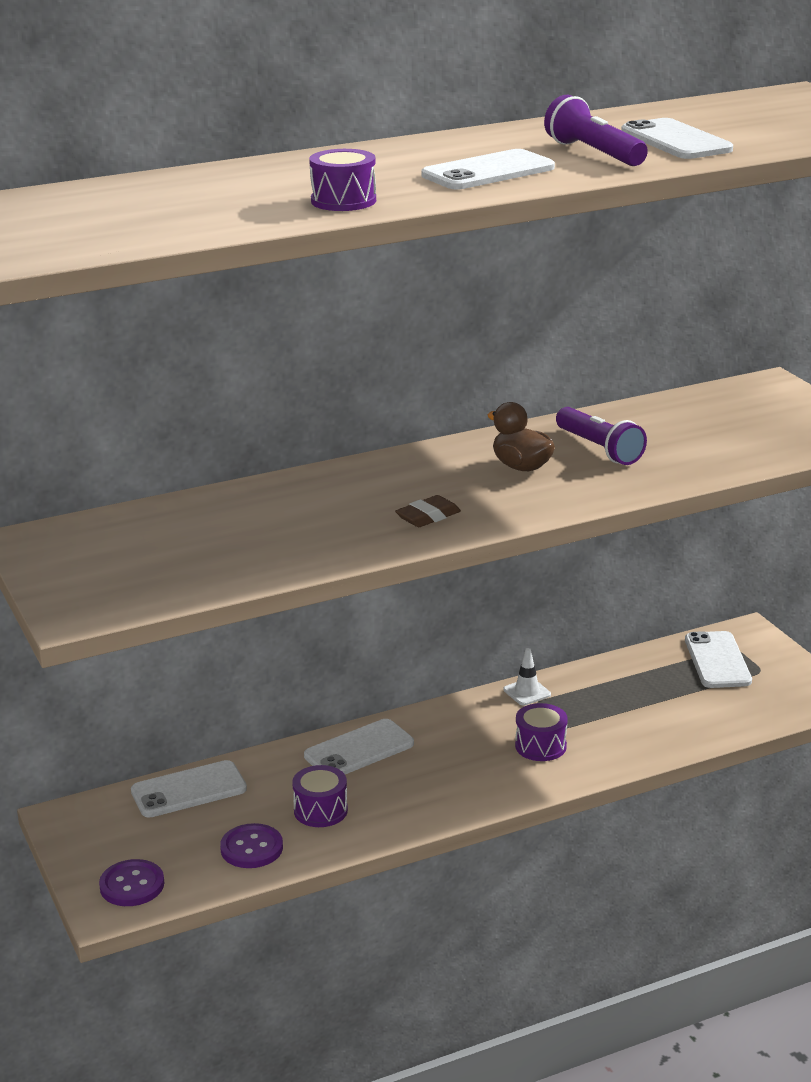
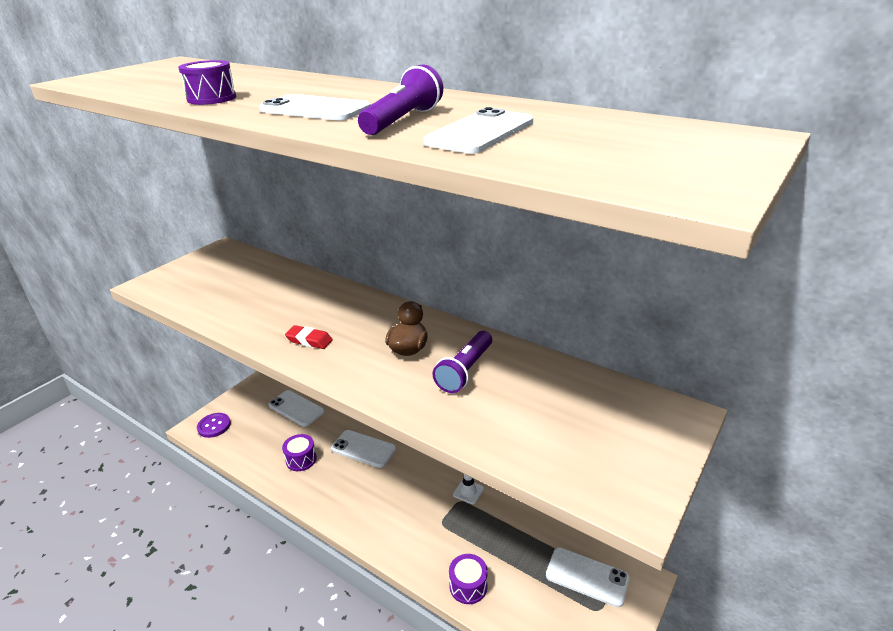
camera: 60 degrees right, 5 degrees up
(251, 848) = (258, 450): purple button -> none
(428, 517) = (309, 340): brown eraser -> red eraser
(540, 746) = (415, 523): purple drum -> purple drum (468, 586)
(717, 660) = (587, 577): white phone -> white phone turned 60 degrees clockwise

